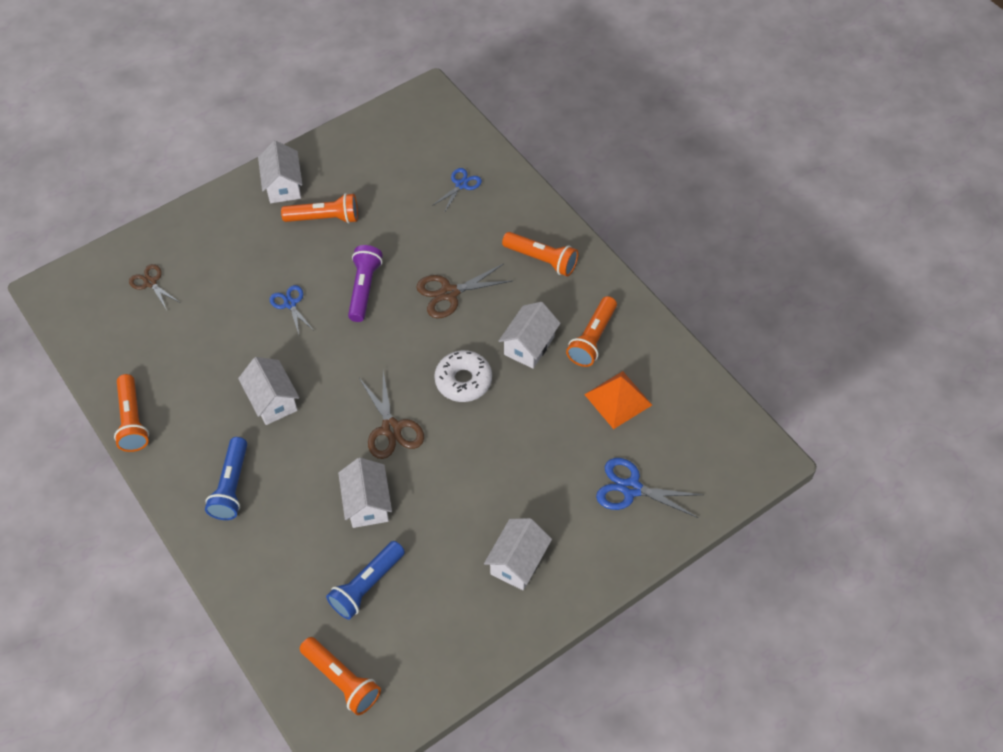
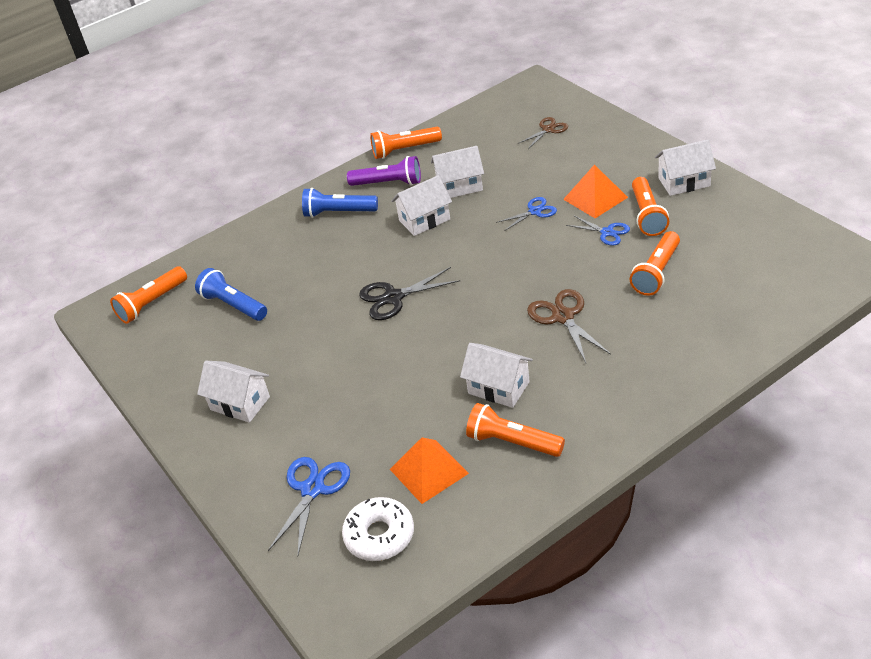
camera: 95 degrees right, 15 degrees down
(285, 254) = (595, 198): none -> orange pyramid
(364, 289) = (560, 255): purple flashlight -> purple flashlight (388, 183)
(367, 503) = (314, 293): white house -> white house (459, 186)
(391, 428) = (393, 297): brown scissors -> black scissors
(461, 185) = (723, 307): blue scissors -> blue scissors (607, 232)
(463, 381) = (450, 341): white donut -> white donut (379, 535)
(542, 260) = (624, 387): orange flashlight -> orange flashlight (657, 273)

